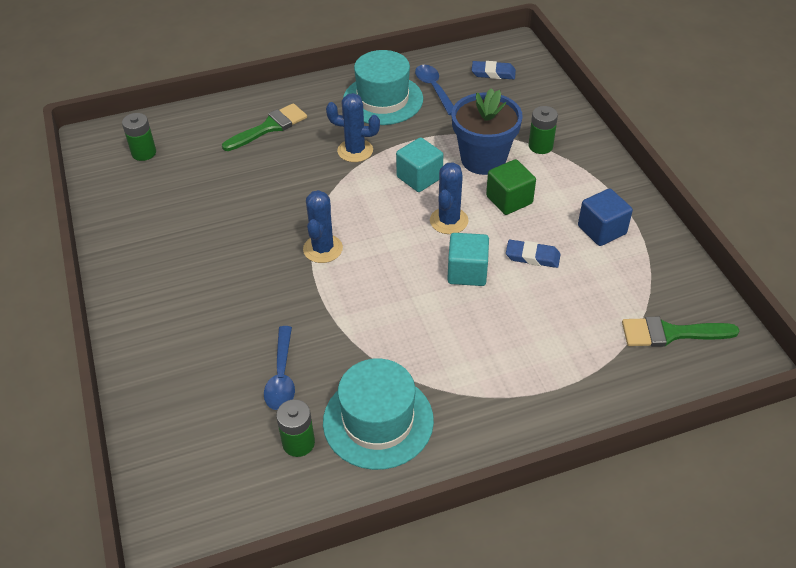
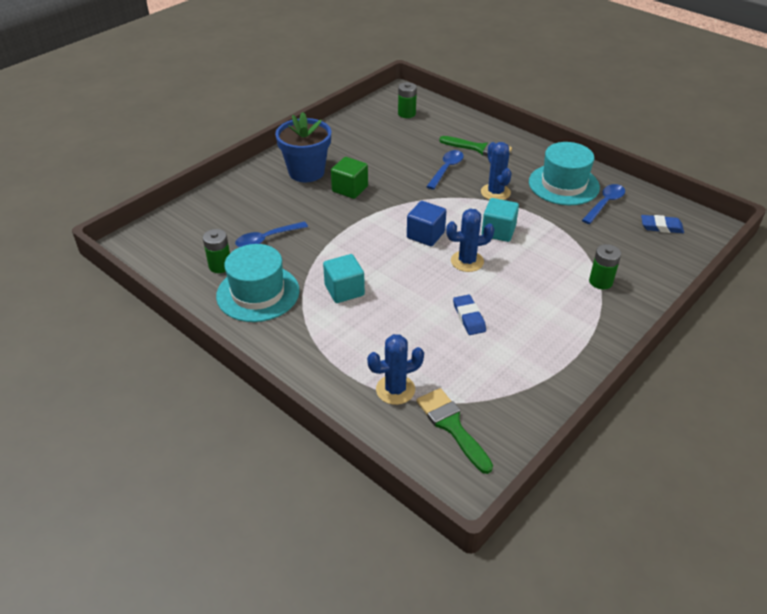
camera: 60 degrees right, 5 degrees down
(282, 168) = (446, 169): none -> blue spoon
(323, 249) = (387, 214): blue cactus -> blue cactus (395, 389)
(467, 272) = (423, 288): turquoise cube -> turquoise cube (344, 290)
(483, 159) = (551, 256): blue flower pot -> blue flower pot (306, 172)
(493, 73) = (661, 227): blue eraser -> blue eraser turned 60 degrees counterclockwise
(509, 200) = (519, 284): green cube -> green cube (350, 189)
(601, 230) = (535, 348): blue cube -> blue cube (425, 235)

